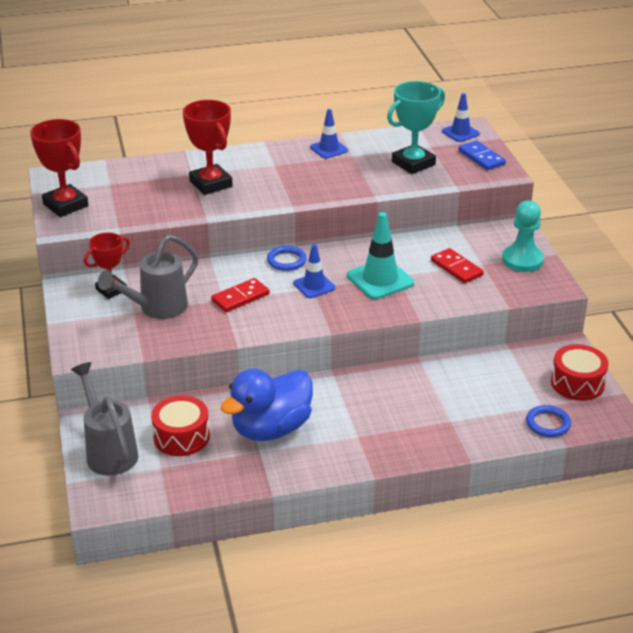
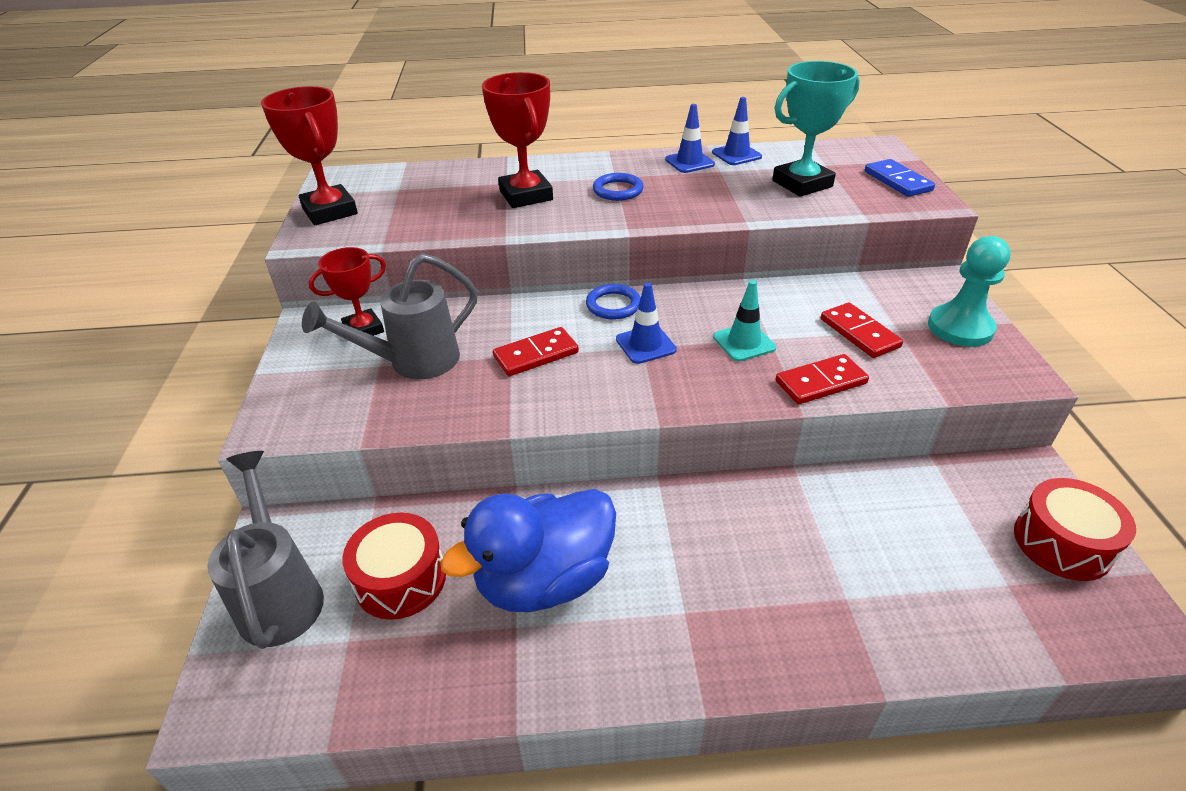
camera: 10 degrees right, 5 degrees up
(380, 279) = (744, 342): turquoise traffic cone -> turquoise traffic cone, size x0.63
(430, 300) = (820, 382): none -> red domino
(460, 133) = (865, 151): blue traffic cone -> blue traffic cone (736, 155)
(548, 423) = (1023, 625): blue ring -> blue ring (618, 190)

